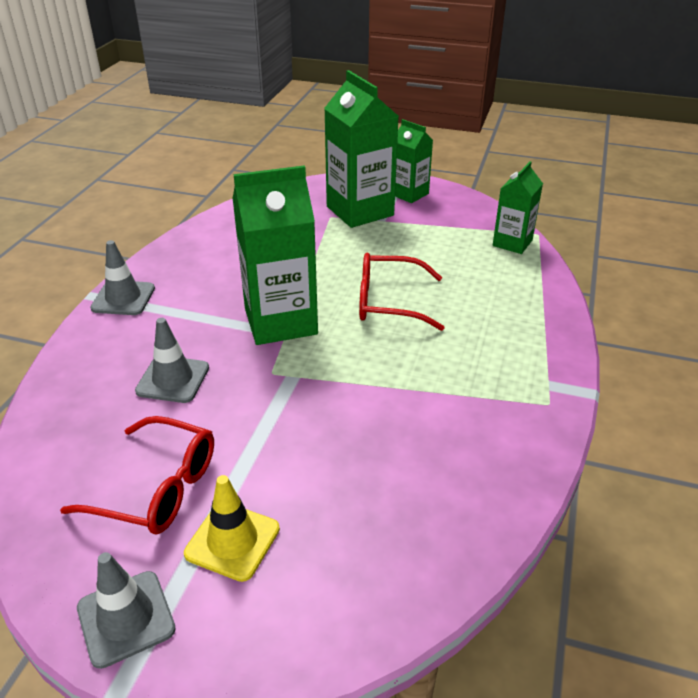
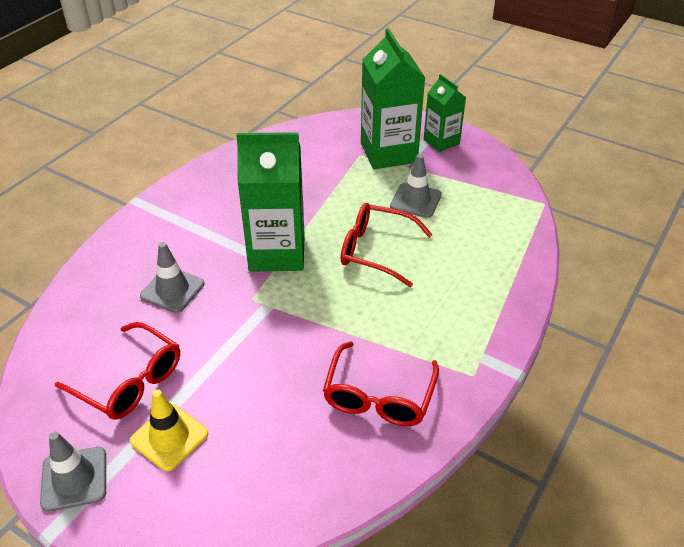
camera: 15 degrees right, 5 degrees up
(123, 298) = (159, 207): grey traffic cone -> grey traffic cone (415, 200)
(459, 445) = (379, 396): none -> red glasses
(512, 243) = (515, 209): green carton -> none

